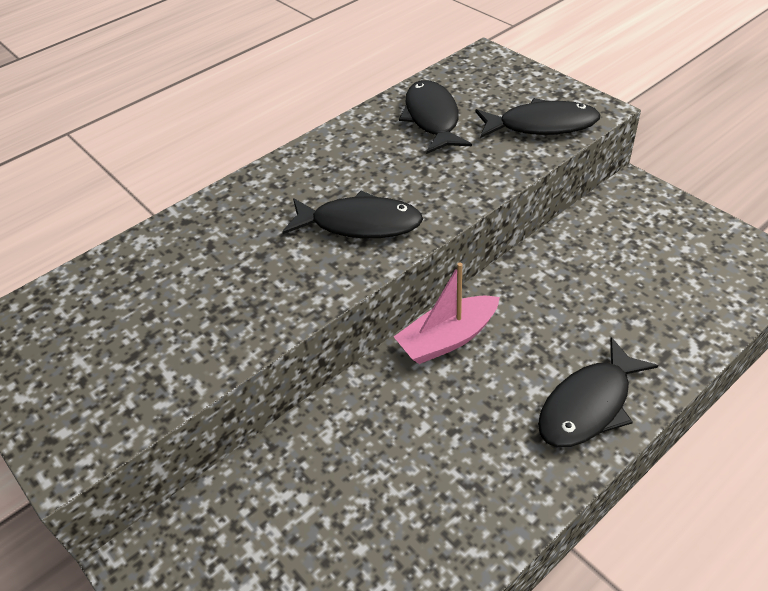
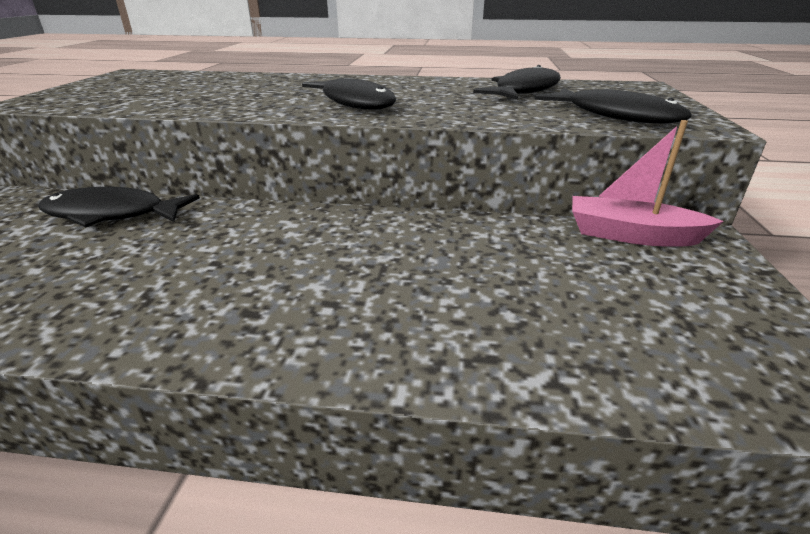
camera: 45 degrees right, 15 degrees down
(447, 339) = (332, 222): pink boat -> pink boat (630, 235)
(589, 405) = (330, 328): black fish -> black fish (112, 214)

